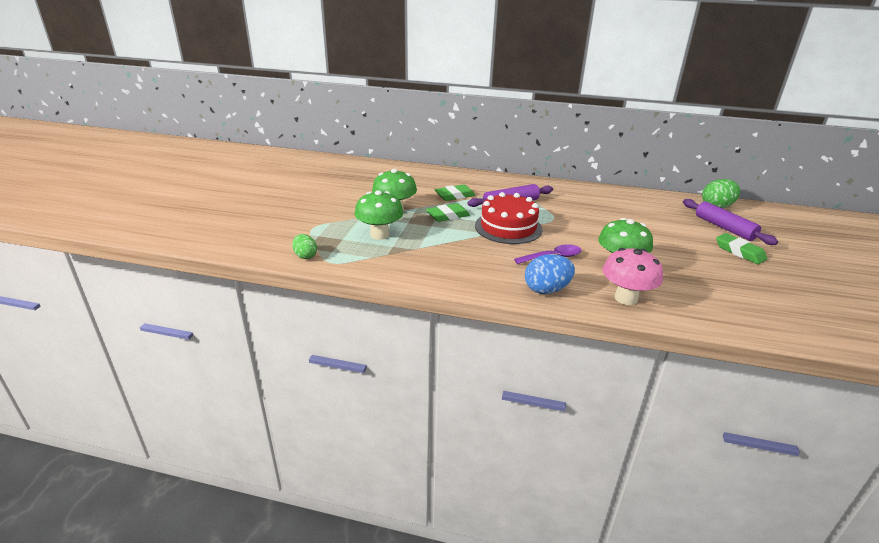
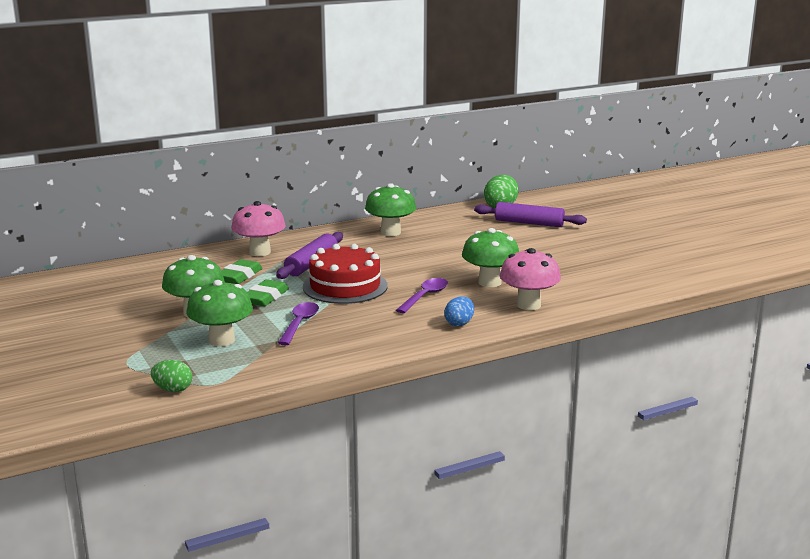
camera: 40 degrees left, 10 degrees down
(440, 243) = (300, 324): none -> purple spoon
(491, 184) = (260, 252): none -> pink mushroom
(546, 290) = (459, 323): blue egg -> blue egg, size x0.64
(598, 199) = (390, 232): none -> green mushroom
(739, 252) = (564, 239): green eraser -> none

